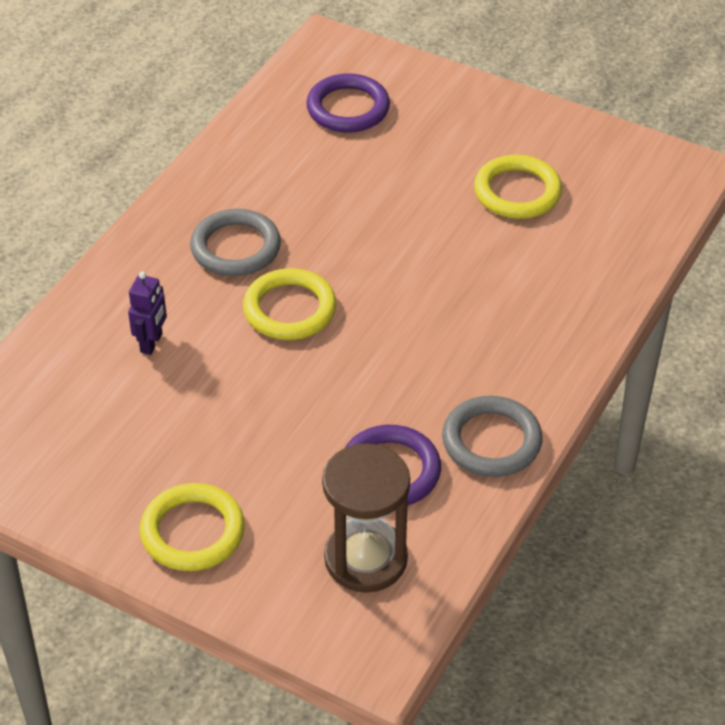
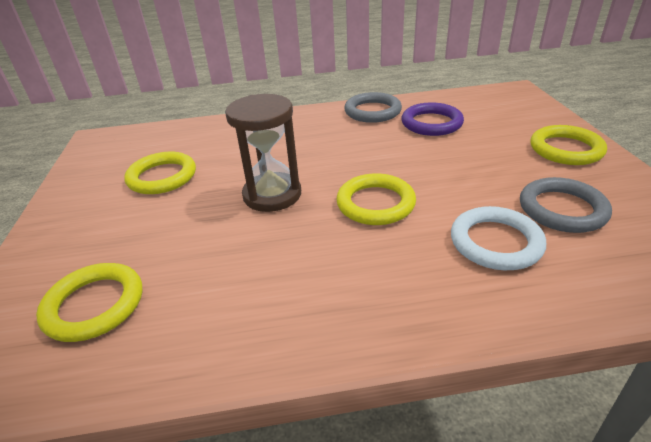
camera: 125 degrees left, 10 degrees down
(152, 343) = (495, 242): purple robot -> white ring
(236, 248) = (350, 262): grey ring -> grey ring (562, 209)
(348, 108) = (94, 305): purple ring -> yellow ring
(366, 559) = (484, 109): brown hourglass -> brown hourglass (272, 195)

